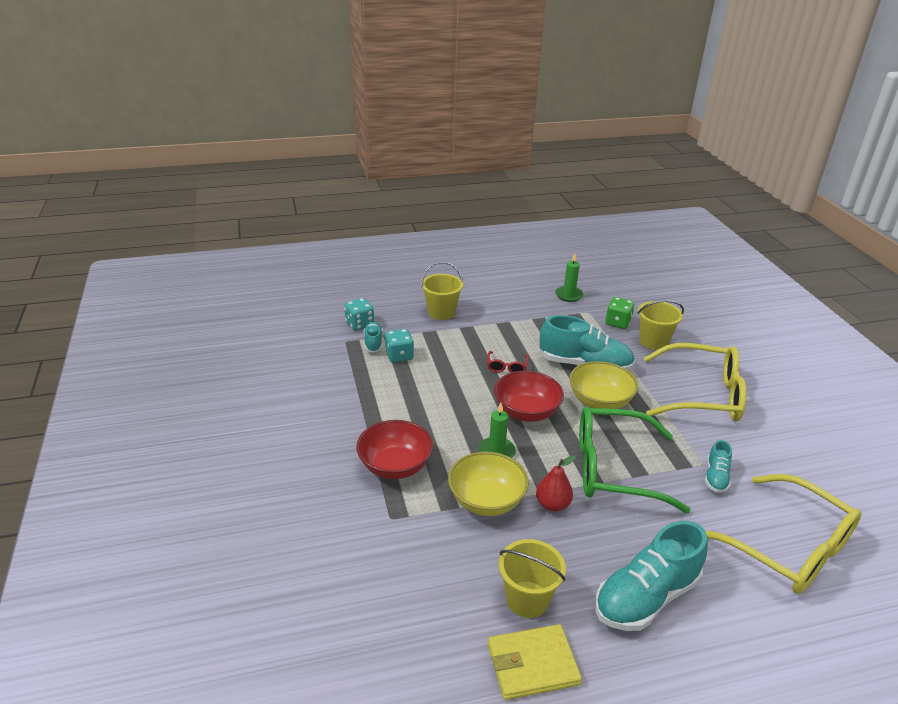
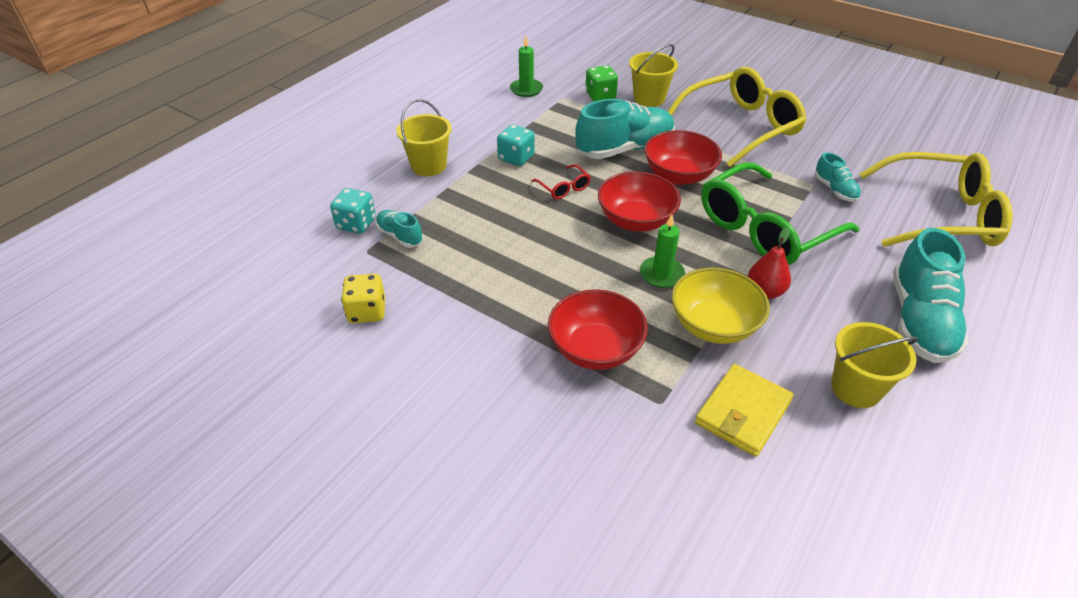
camera: 40 degrees left, 10 degrees up
(306, 372) = (367, 311): none -> yellow dice
(399, 356) = (446, 234): turquoise dice -> turquoise dice (516, 158)
(532, 664) = (930, 440): yellow wallet -> yellow wallet (743, 412)
(599, 401) = (679, 175): yellow bowl -> red bowl

